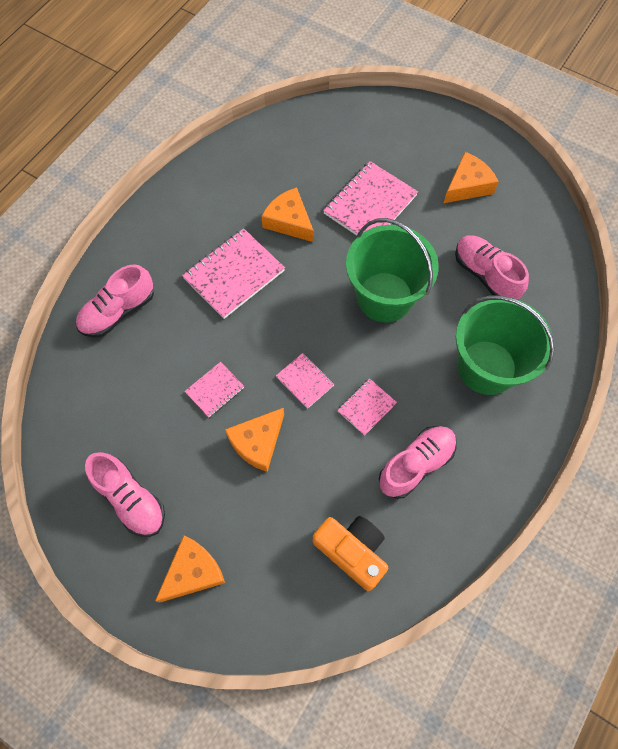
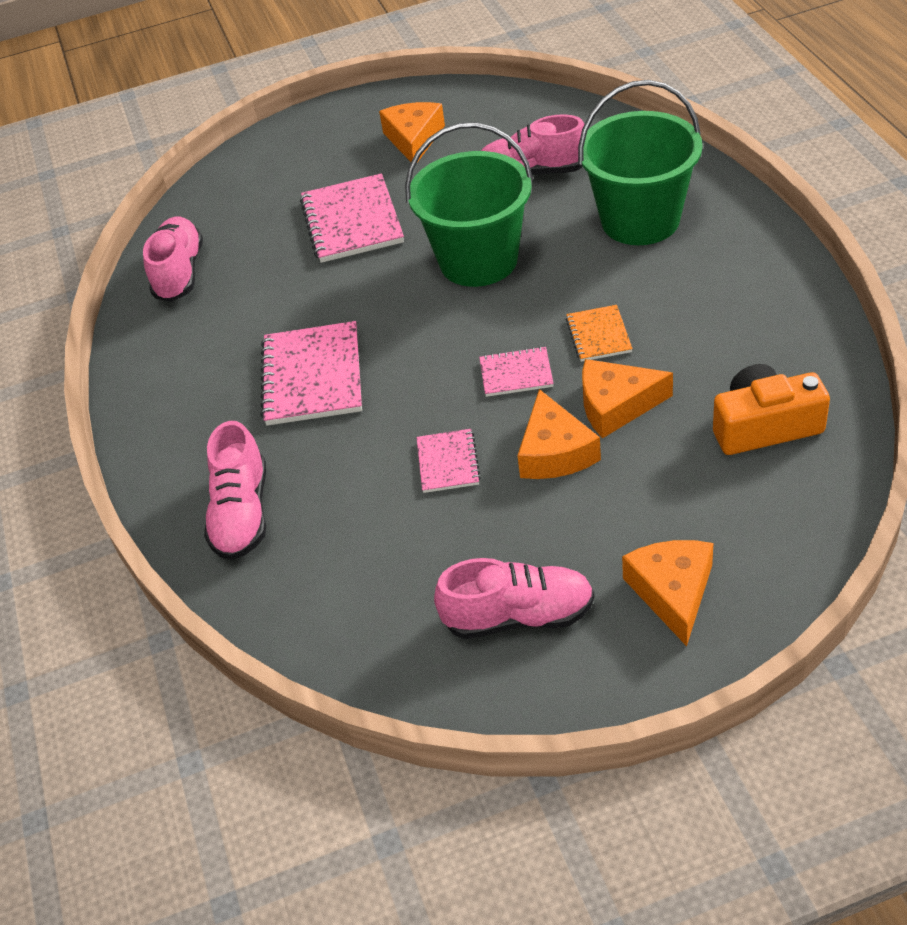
camera: 45 degrees left, 20 degrees down
(289, 221) = (297, 297): orange cheese -> orange cheese (616, 405)
(366, 407) = (598, 335): pink notebook -> orange notebook
(416, 464) = (704, 325): pink shoe -> pink shoe (179, 273)

